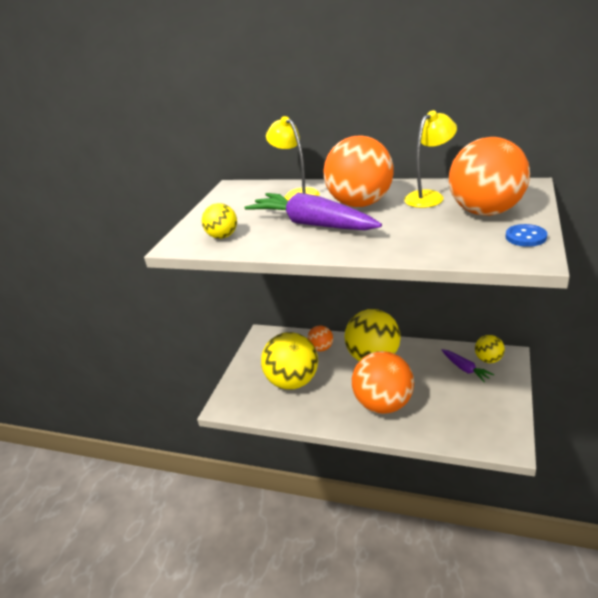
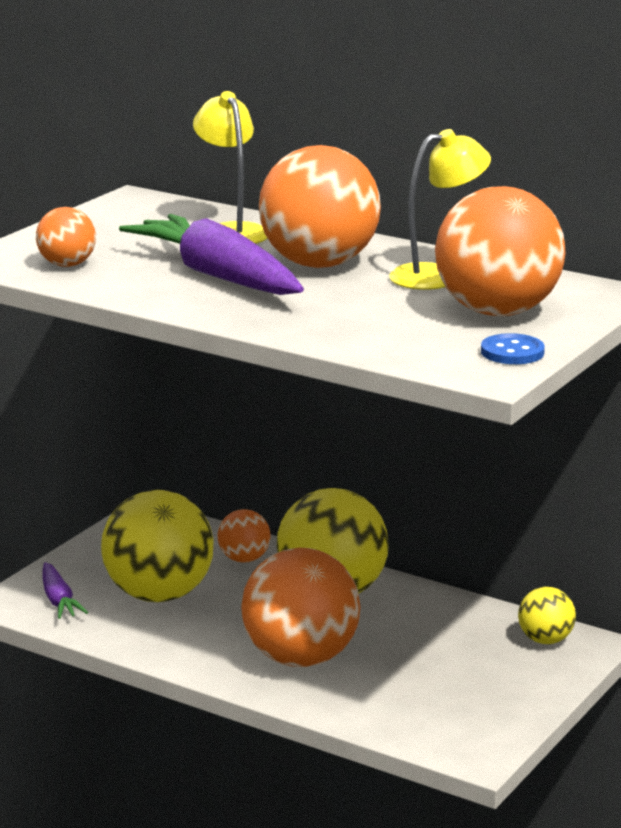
camera: 10 degrees right, 10 degrees down
(223, 236) = (67, 265): yellow ball -> orange ball
(465, 369) = (489, 643): purple carrot -> purple carrot (58, 600)

